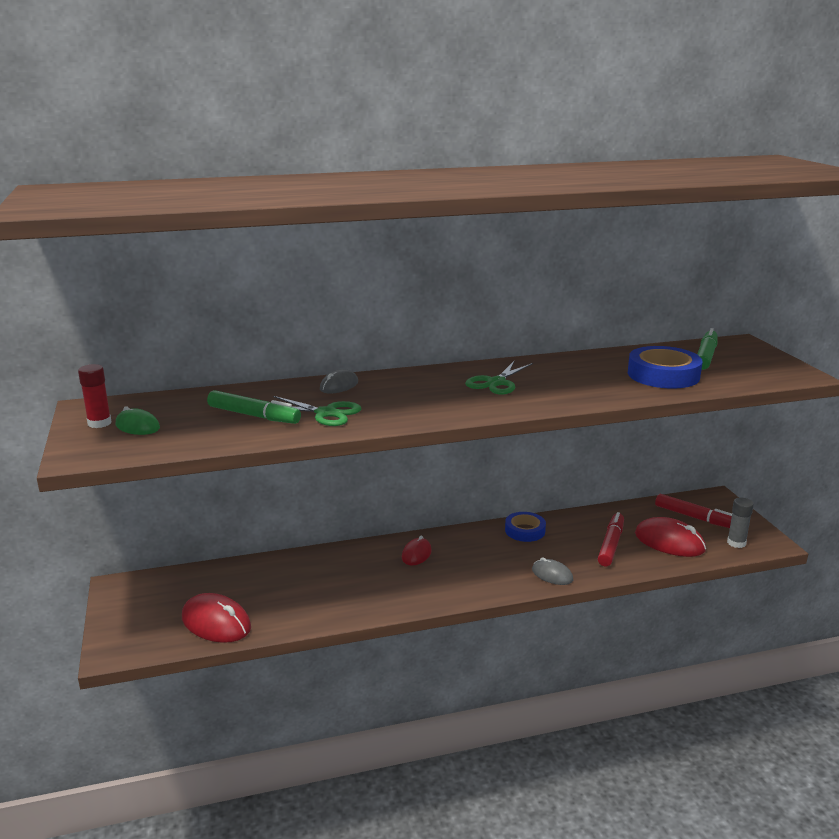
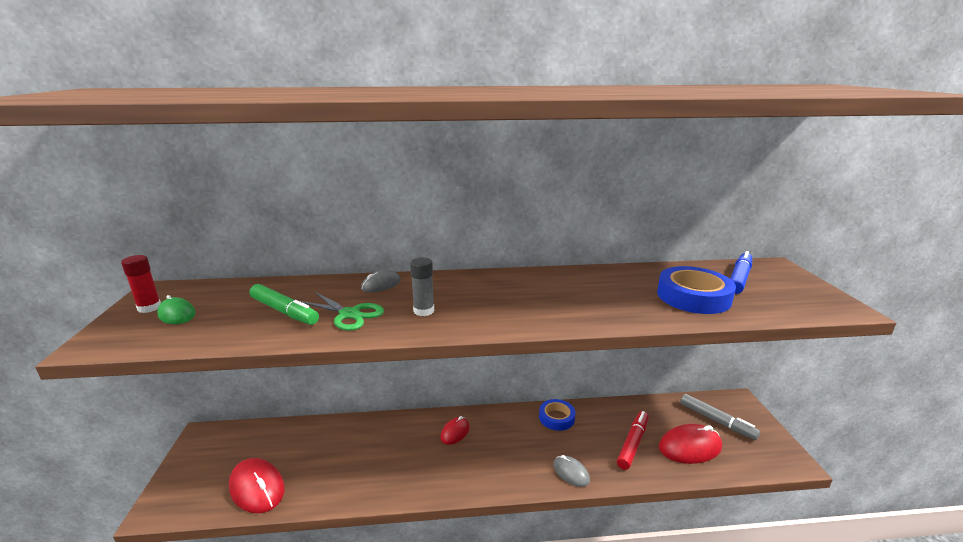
camera: 10 degrees right, 0 degrees up
(496, 382) = (525, 293): green scissors -> none
(669, 542) = (690, 447): red mouse -> red mouse turned 60 degrees counterclockwise
(694, 517) = (716, 421): red marker -> grey marker
(705, 356) = (739, 279): green marker -> blue marker
(736, 543) = (757, 456): grey glue stick -> grey glue stick (424, 311)

